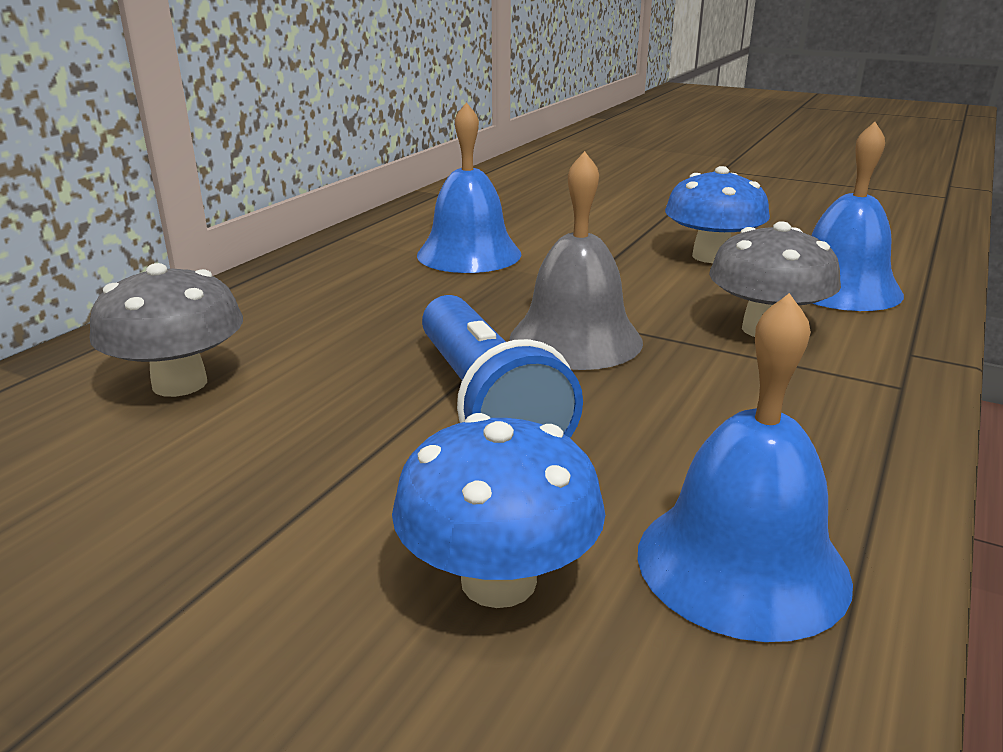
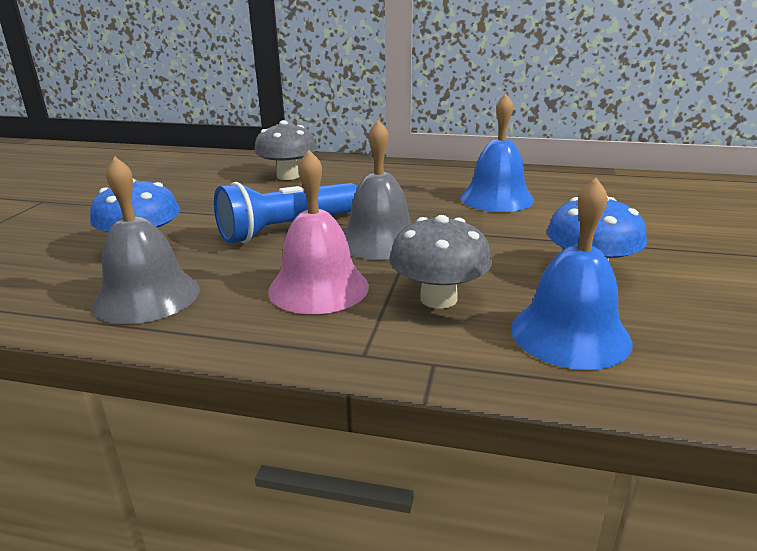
camera: 75 degrees right, 0 degrees up
(727, 397) = (318, 288): none -> pink bell
(742, 564) = (147, 296): blue bell -> grey bell

